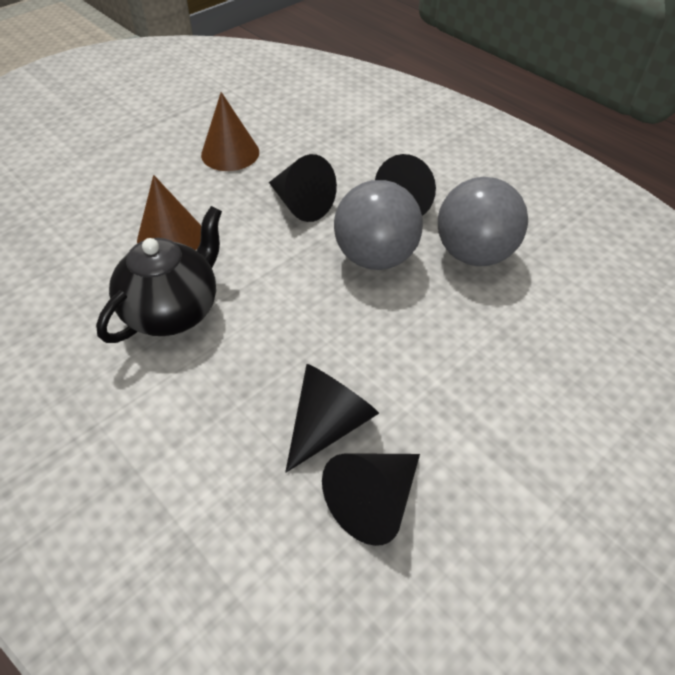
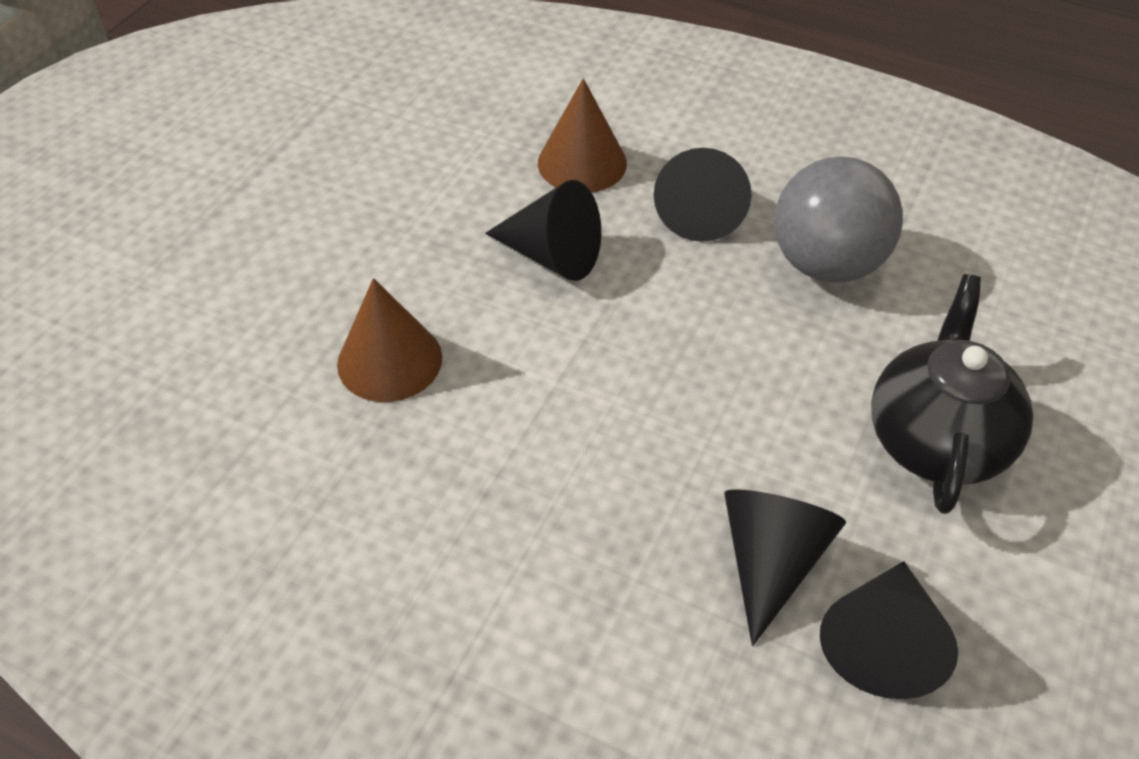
camera: 20 degrees left, 0 degrees up
(173, 310) = (464, 471): black teapot -> black teapot (935, 440)
(230, 153) = (399, 201): brown cone -> brown cone (582, 163)
(375, 257) = (700, 306): grey ball -> none

